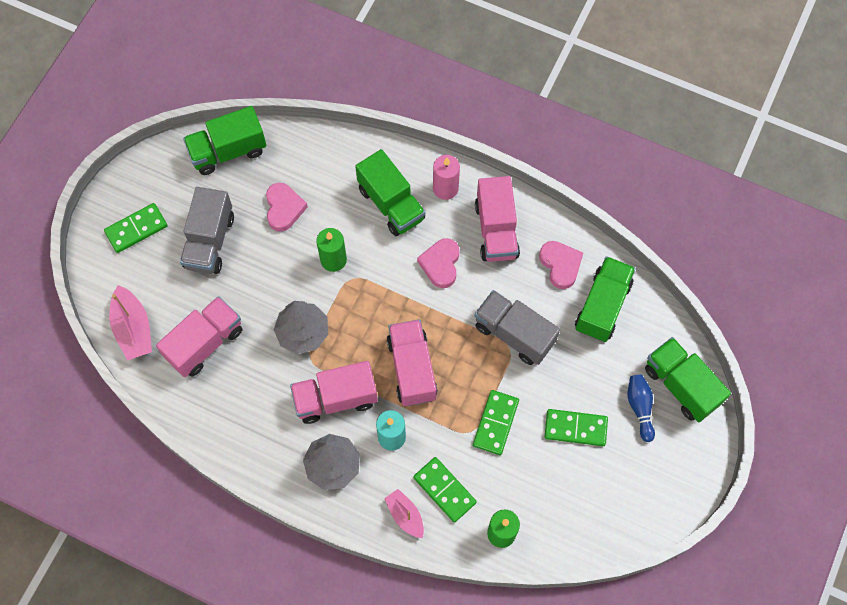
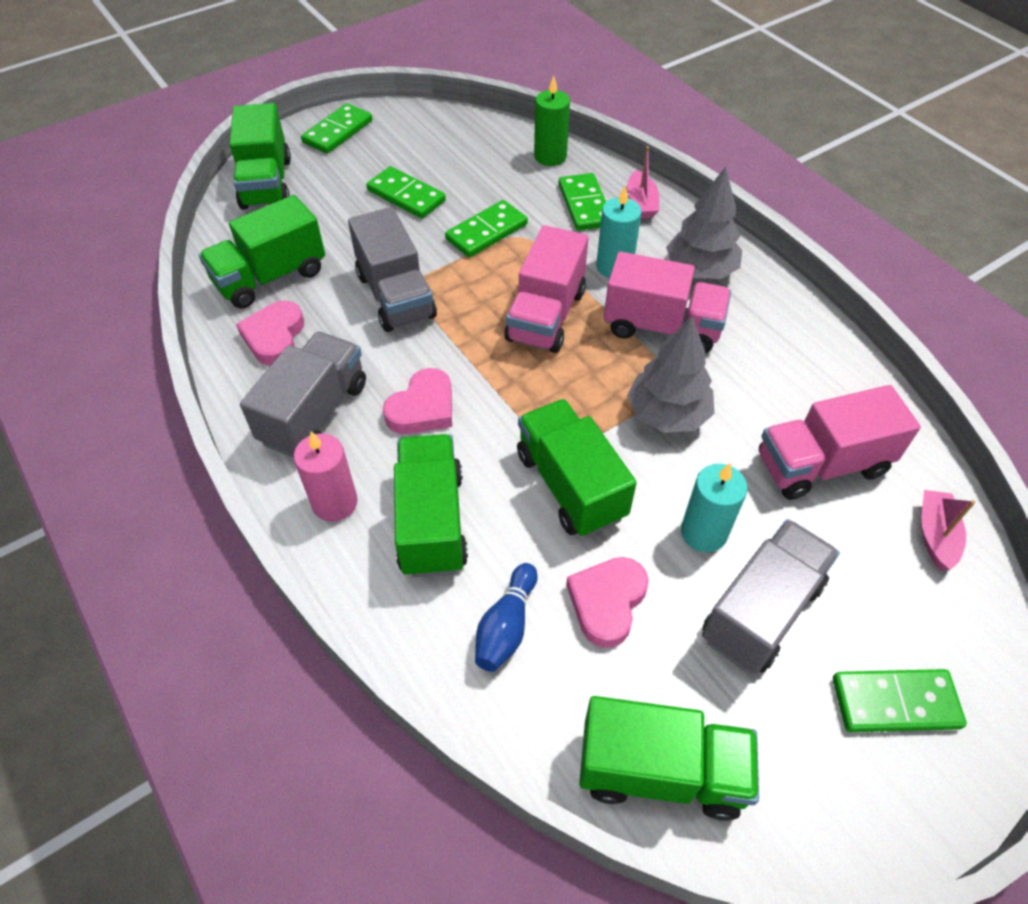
camera: 150 degrees left, 15 degrees down
(133, 329) = (935, 535): pink boat -> pink boat, size x0.64
(253, 268) = (703, 532): none -> turquoise candle
(333, 260) = (570, 485): green candle -> green truck
(496, 230) = (314, 413): pink truck -> grey truck
(640, 408) = (326, 184): blue bowling pin -> blue bowling pin (506, 626)
(680, 470) = (337, 132): none -> green domino

